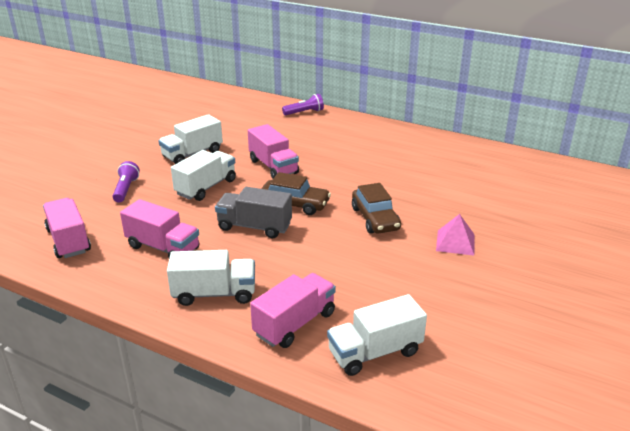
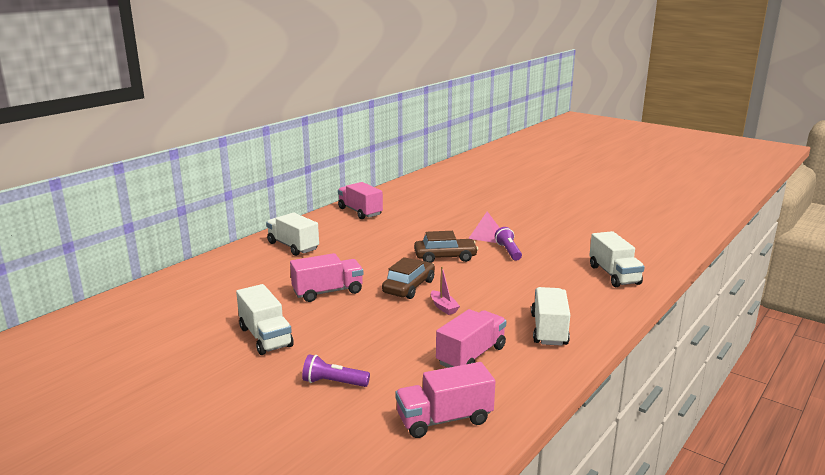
camera: 80 degrees left, 10 degrees down
(206, 187) = (354, 330): white truck -> white truck (293, 246)
(254, 226) = (443, 307): grey truck -> pink boat
(295, 324) = (586, 299): pink truck -> pink truck (360, 212)
(304, 112) = (206, 267): purple flashlight -> purple flashlight (508, 251)

